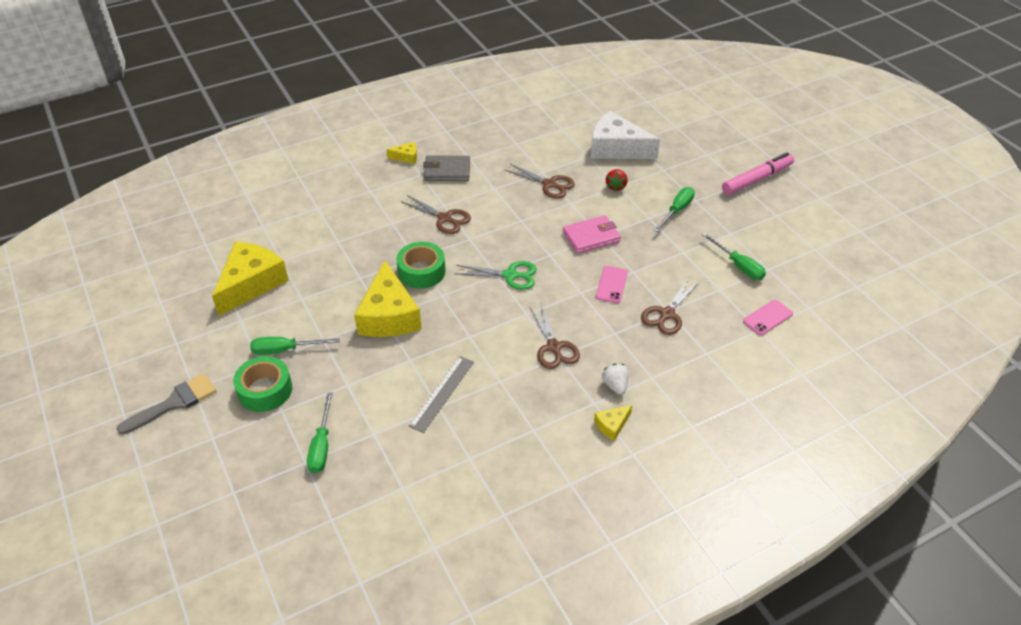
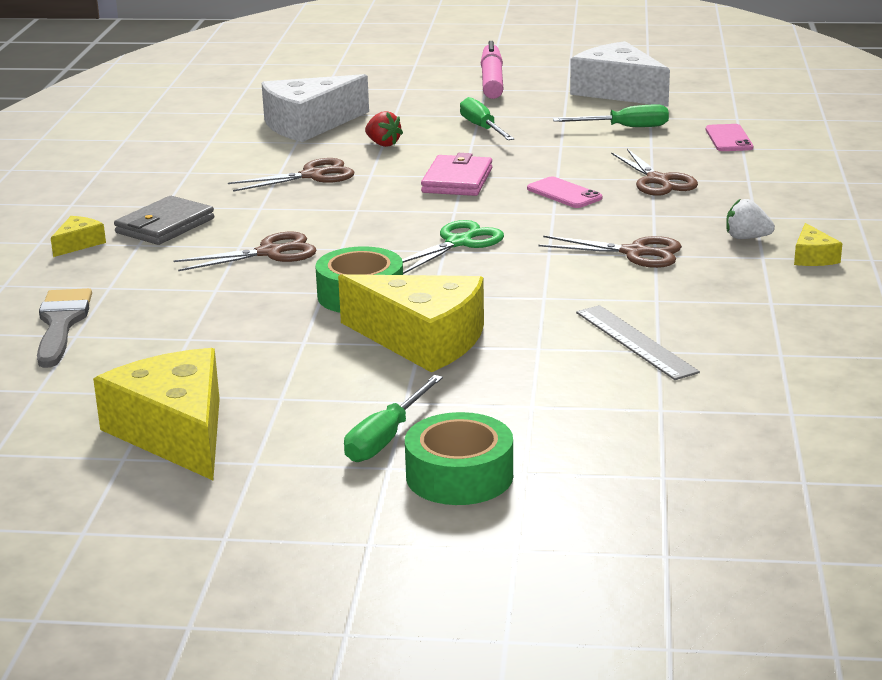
camera: 55 degrees left, 20 degrees down
(174, 403) = (383, 571): grey brush -> grey brush (61, 324)
(321, 445) = (641, 455): green screwdriver -> none
(798, 237) = (618, 91): none -> white cheese

